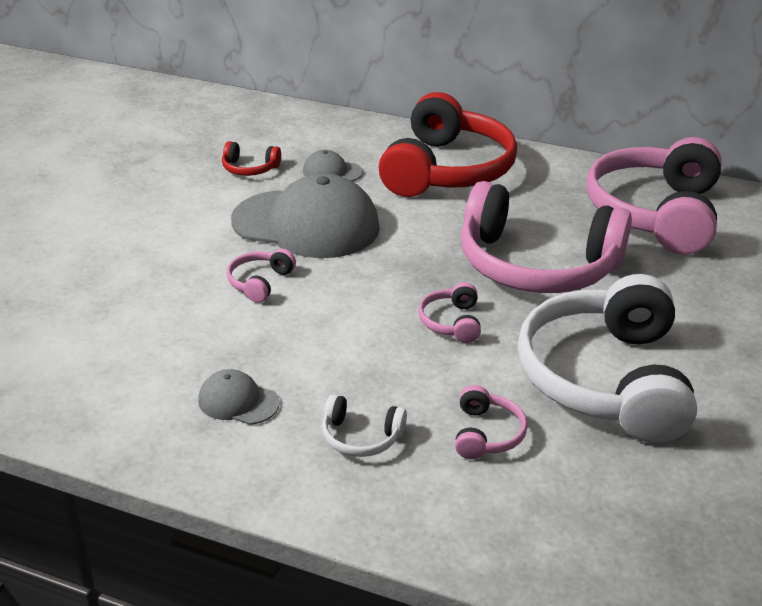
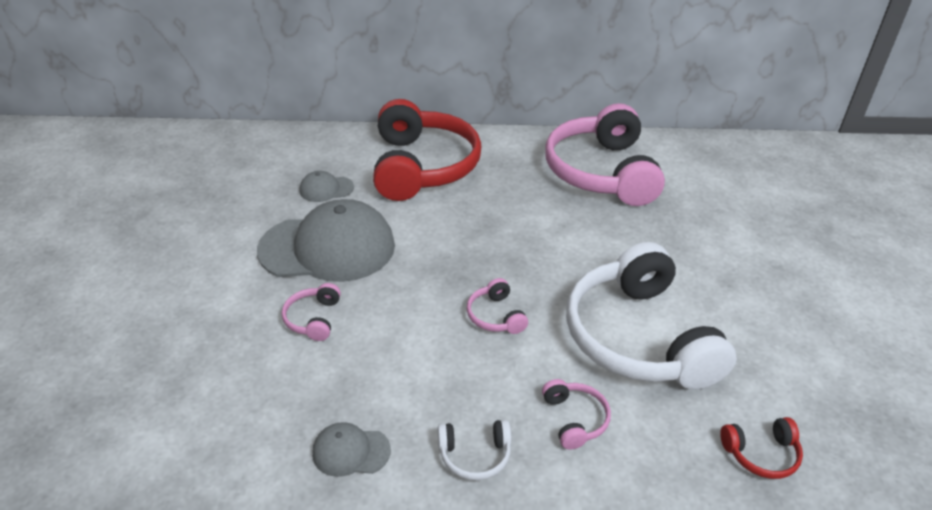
camera: 20 degrees left, 5 degrees up
(249, 168) = (250, 201): red headphones -> red headphones (761, 454)
(536, 265) = (536, 242): pink headphones -> none

